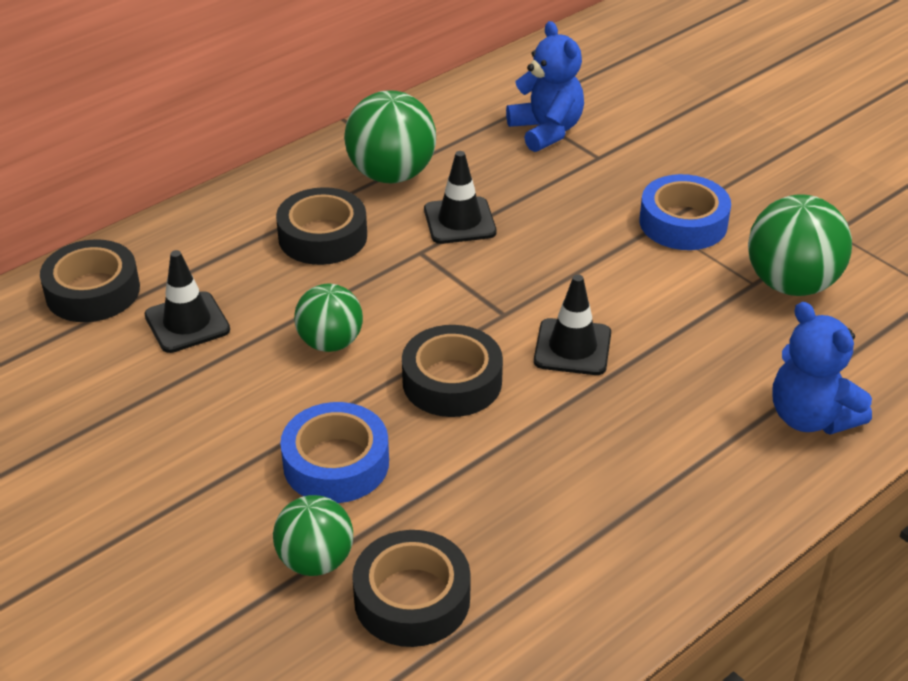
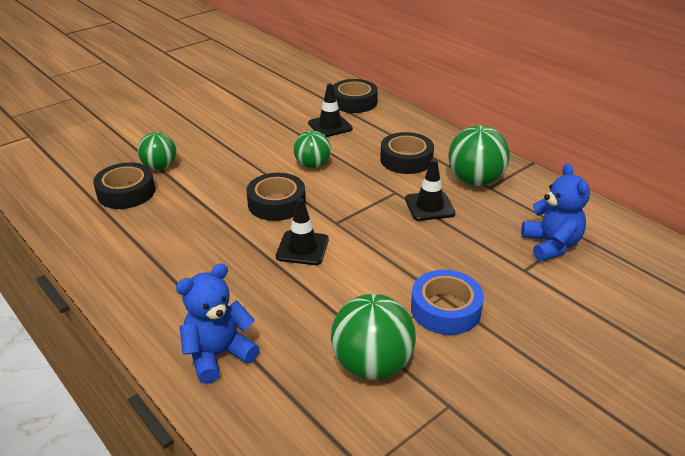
camera: 90 degrees right, 5 degrees down
(336, 463) = (221, 170): blue tape -> none
(546, 131) = (551, 245): blue teddy bear -> blue teddy bear turned 75 degrees counterclockwise

